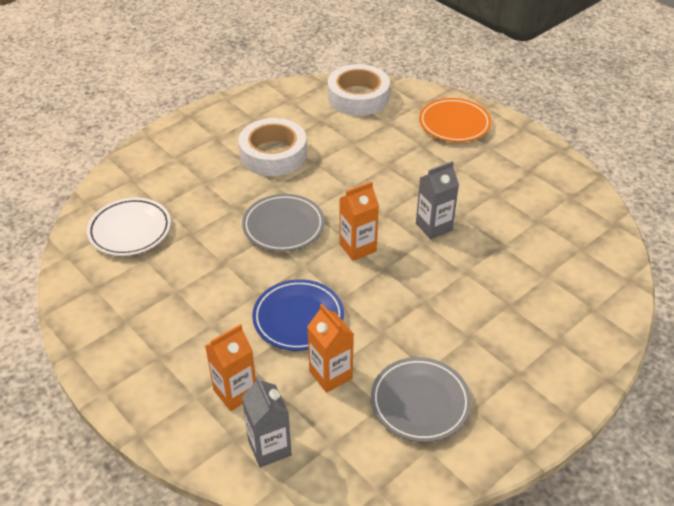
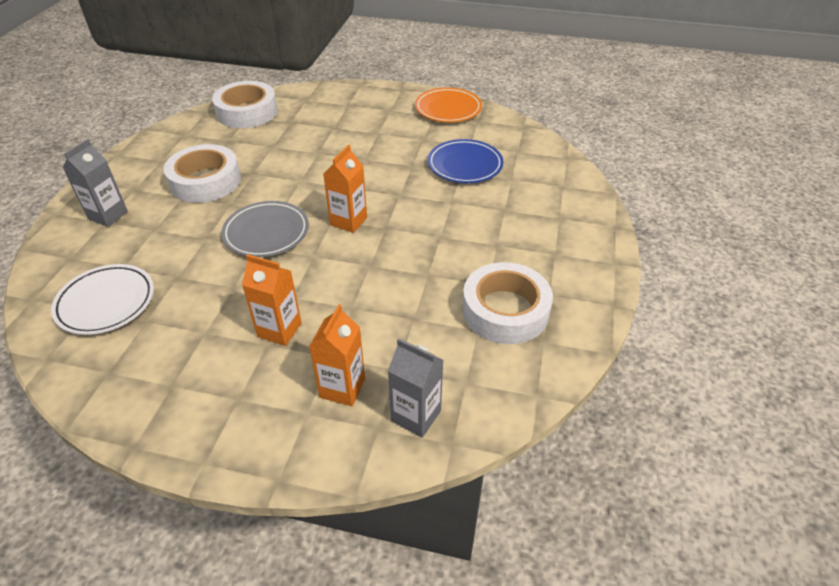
camera: 35 degrees left, 0 degrees up
(298, 318) = (346, 298): blue plate -> blue plate (465, 165)
(330, 375) = (415, 328): orange carton -> orange carton (279, 330)
(420, 402) = (505, 310): grey plate -> white tape
(434, 227) = (397, 180): grey carton -> grey carton (108, 215)
(454, 124) = (346, 104): orange plate -> orange plate (448, 109)

